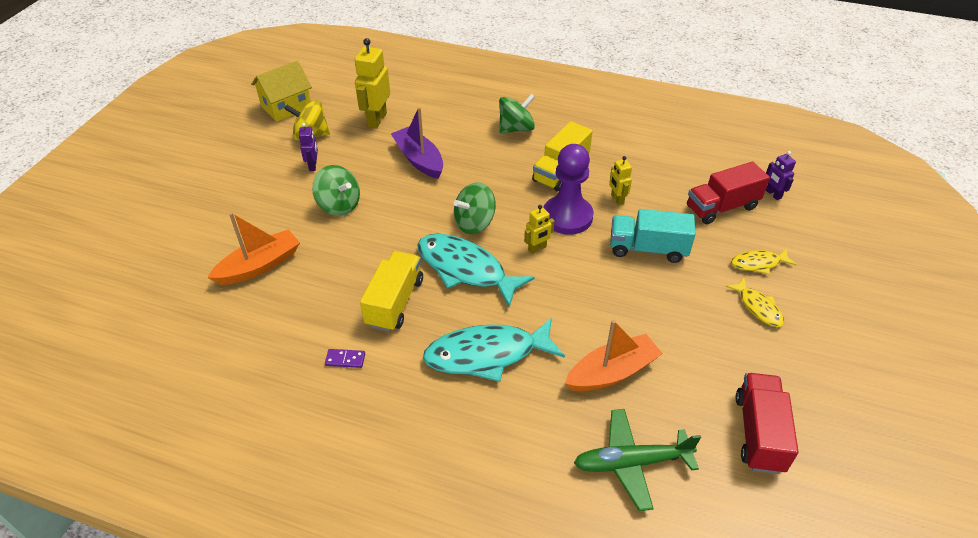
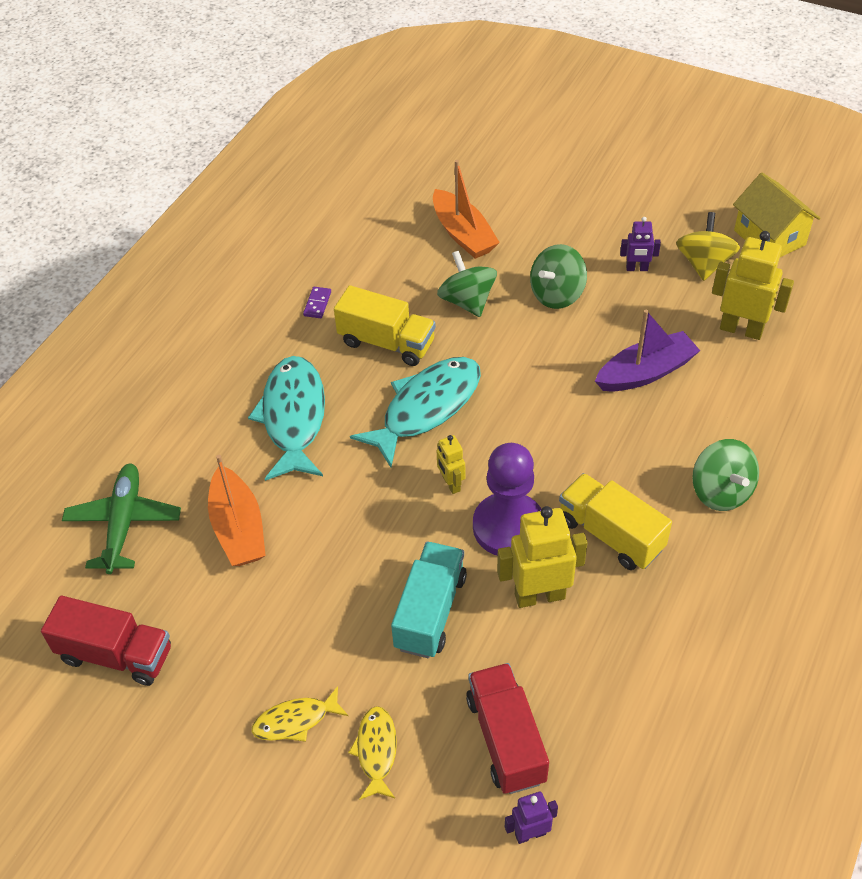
camera: 100 degrees right, 5 degrees up
(474, 223) = (508, 423): green spinning top -> green spinning top (467, 301)
(617, 199) = (539, 595): yellow robot -> yellow robot, size x1.85

